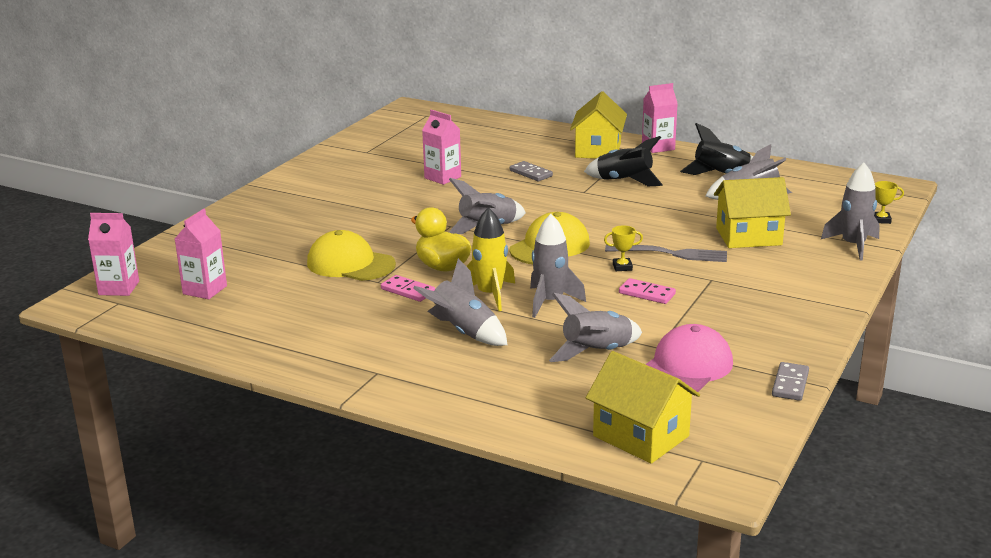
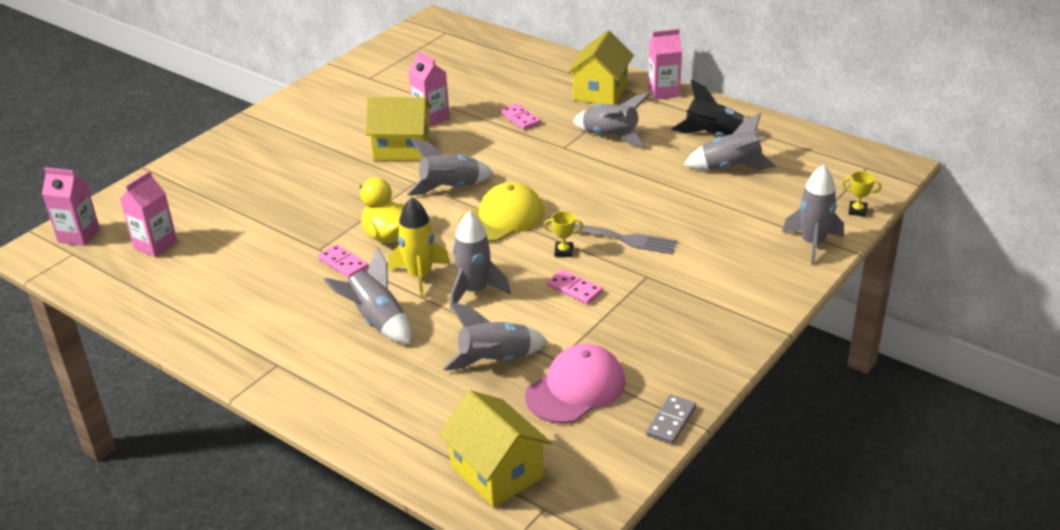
camera: 10 degrees right, 10 degrees up
(350, 264) = (301, 224): yellow cap -> none
(531, 173) = (520, 118): grey domino -> pink domino
(624, 181) = (610, 136): black rocket -> grey rocket
(748, 236) = (708, 222): yellow house -> yellow house (402, 149)

